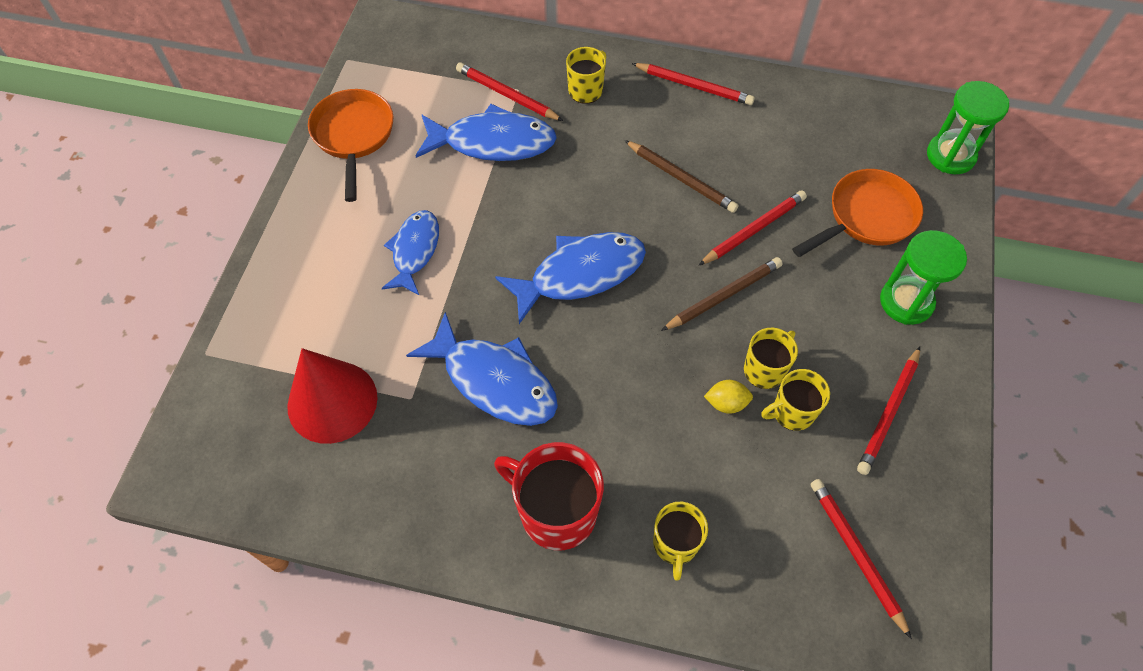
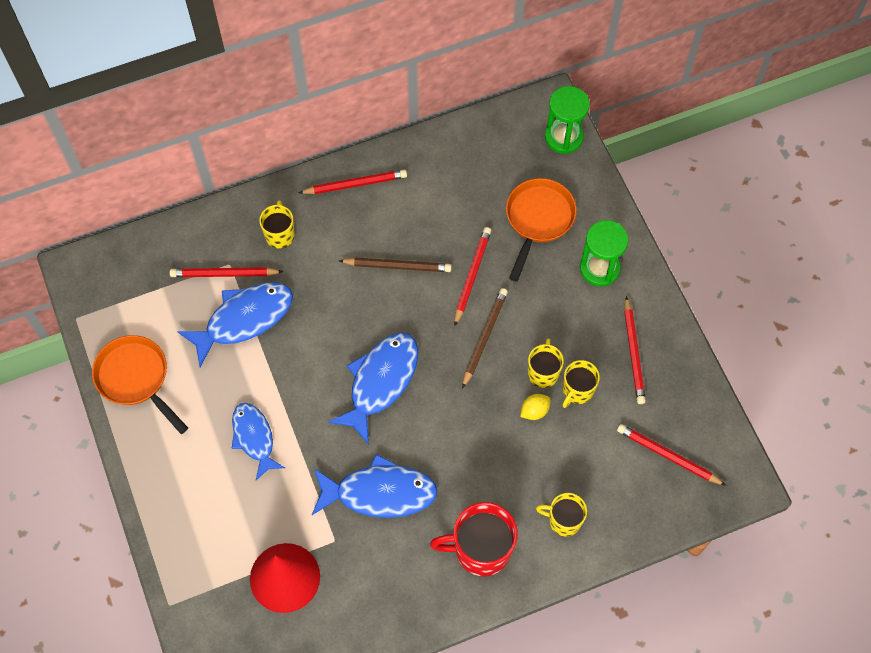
camera: 35 degrees left, 5 degrees up
(675, 544) = (563, 520): yellow mug -> yellow mug turned 135 degrees clockwise

